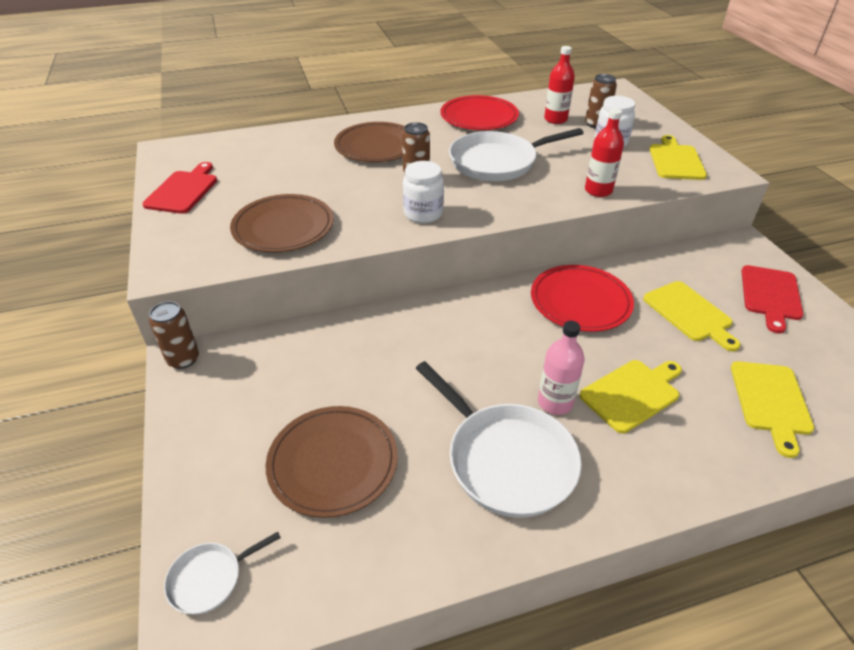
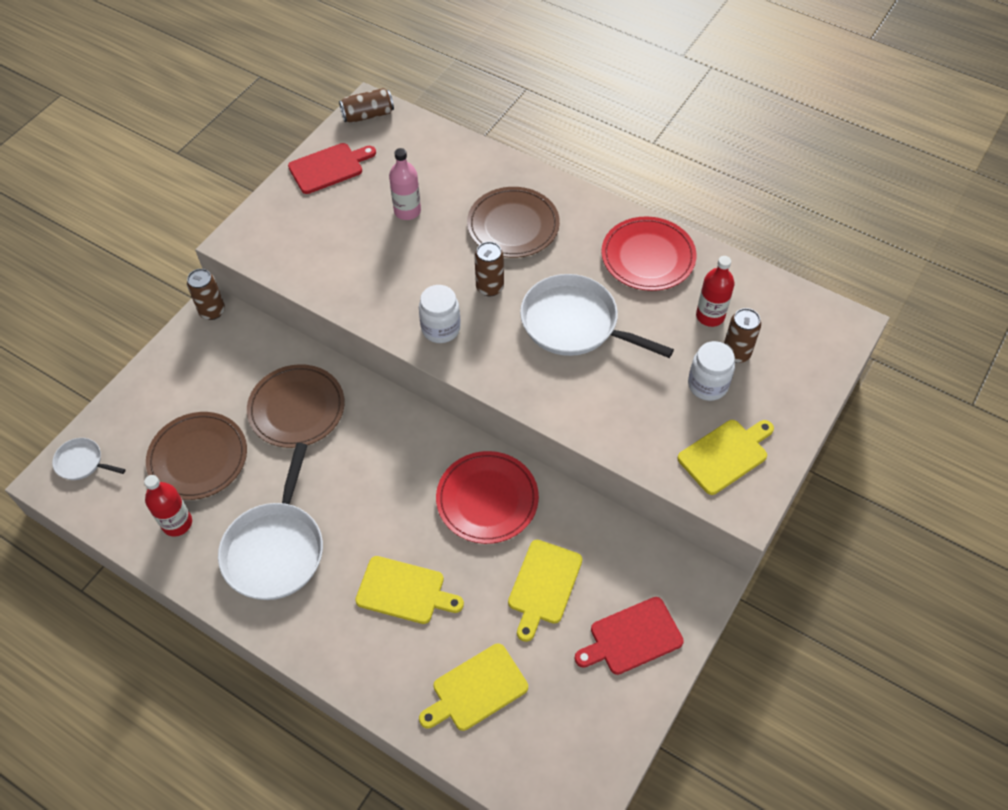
camera: 50 degrees right, 15 degrees up
(171, 153) = (368, 115): none -> brown can
(283, 227) = (341, 261): brown plate -> brown plate (296, 408)
(555, 402) = (353, 547): pink bottle -> pink bottle (407, 211)
(598, 190) = (600, 423): red bottle -> red bottle (177, 523)

